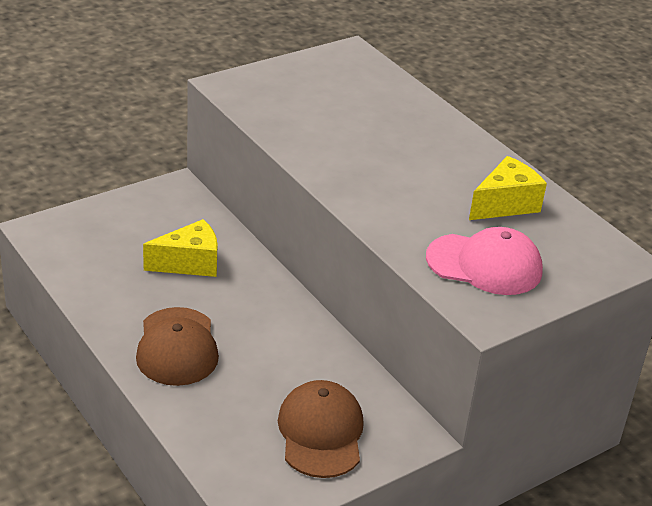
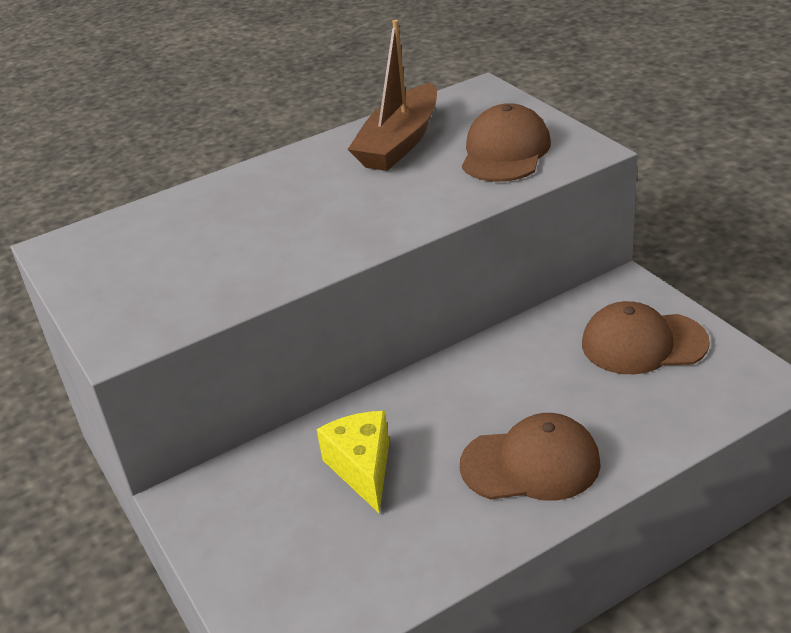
camera: 80 degrees left, 0 degrees up
(484, 265) = (505, 152): pink cap -> brown cap
(505, 204) = (399, 143): yellow cheese -> brown boat

